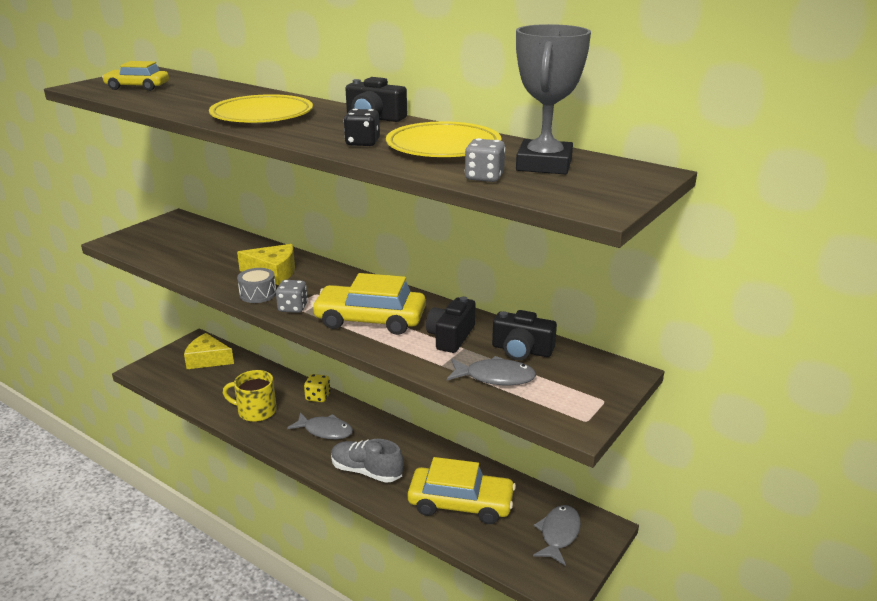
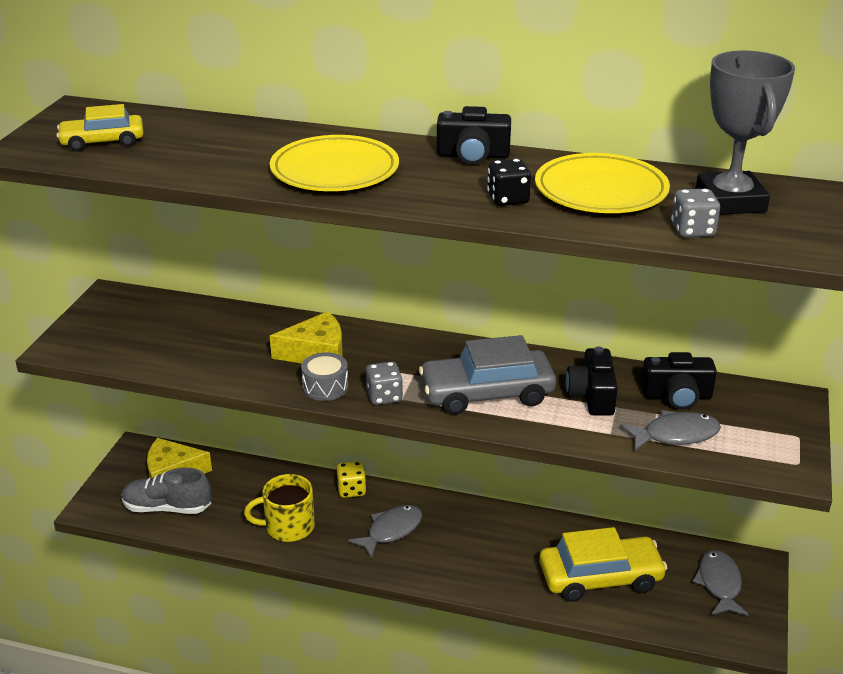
camera: 20 degrees left, 5 degrees up
(325, 431) = (391, 531): grey fish -> grey fish turned 45 degrees counterclockwise
(366, 471) = (473, 568): grey shoe -> grey shoe (167, 508)
(370, 320) = (487, 393): yellow car -> grey car

